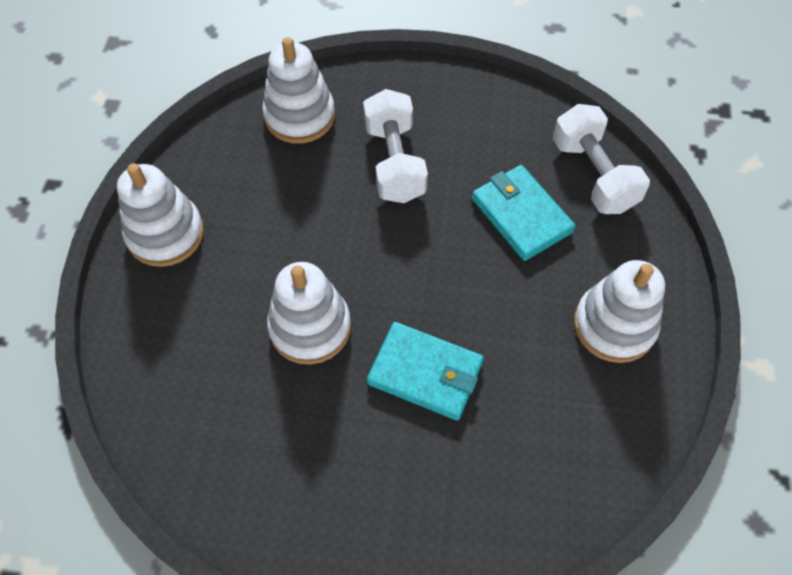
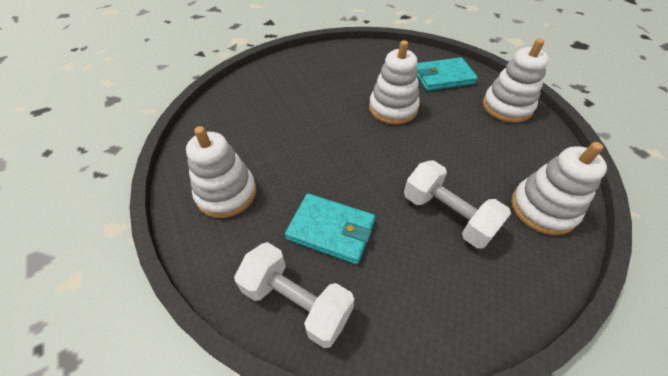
camera: 145 degrees right, 10 degrees down
(425, 373) = (320, 119): turquoise wallet -> turquoise wallet (443, 77)

